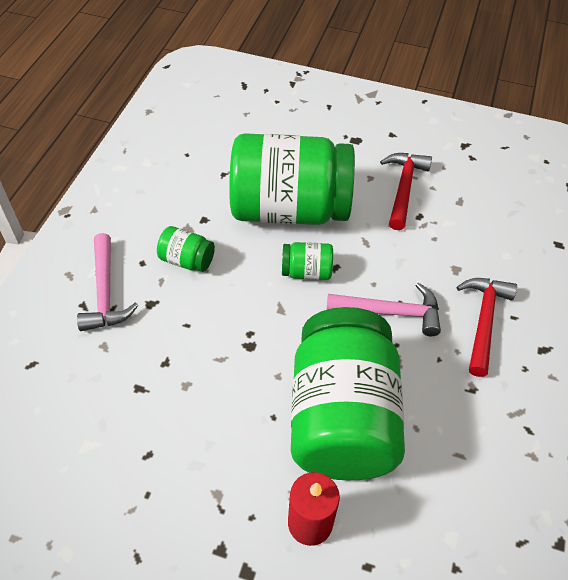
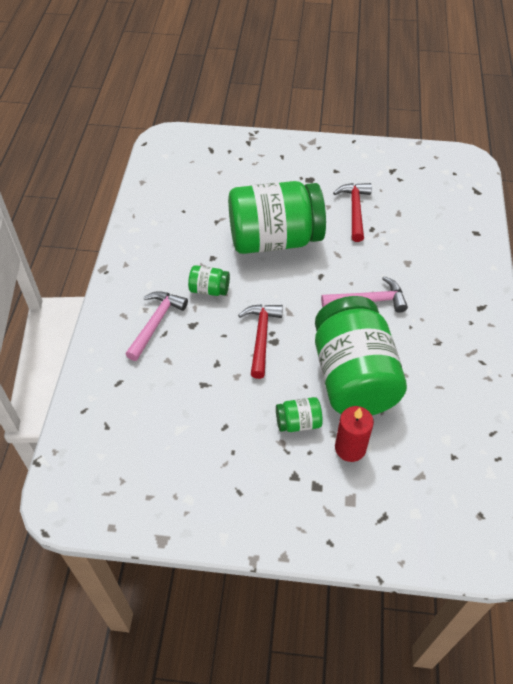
camera: 10 degrees left, 0 degrees up
(105, 292) = (156, 323): pink hammer -> pink hammer turned 135 degrees counterclockwise
(306, 271) = (300, 283): green jar -> green jar (298, 422)
(483, 321) = (435, 295): red hammer -> red hammer (261, 337)

